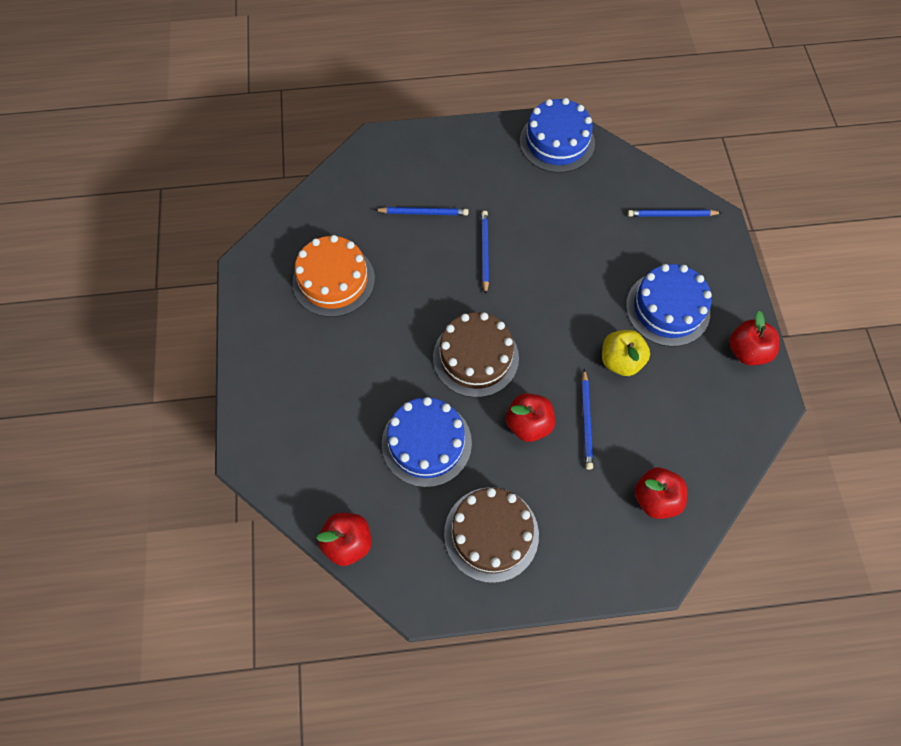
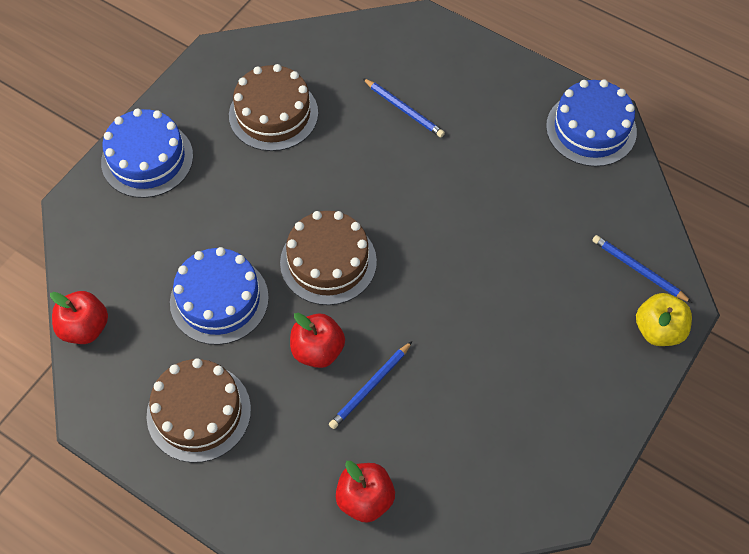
camera: 40 degrees right, 5 degrees down
(333, 280) = (273, 114): orange cake -> brown cake
(484, 252) = (424, 179): blue pencil -> none
(620, 361) = (453, 361): yellow apple -> yellow apple (658, 330)
(667, 308) = (546, 349): blue cake -> blue cake (147, 159)
(747, 351) = (585, 444): red apple -> none

